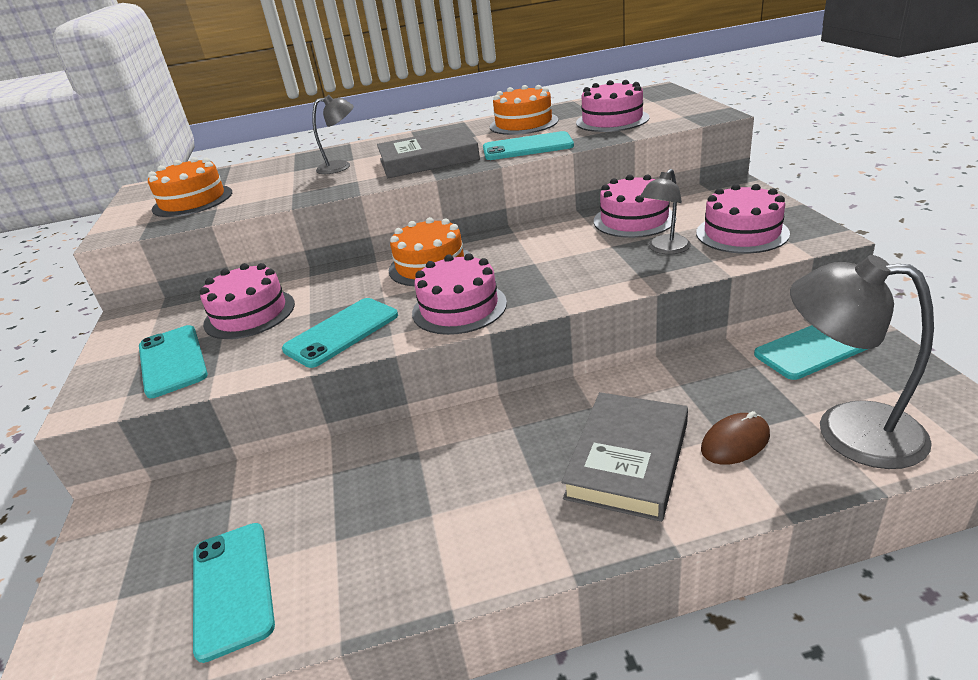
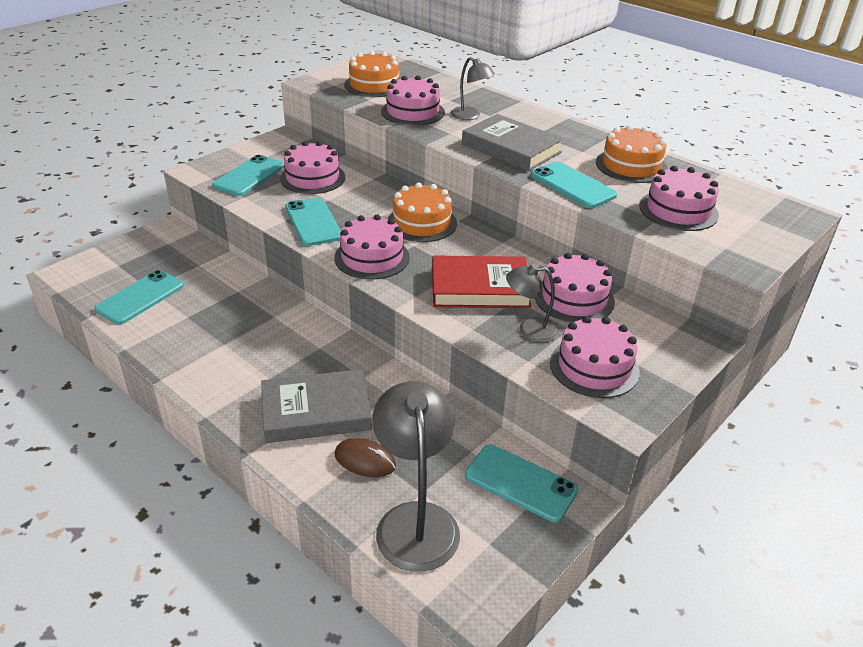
camera: 50 degrees right, 5 degrees up
(285, 190) = (412, 112): none -> pink cake
(342, 332) = (313, 222): turquoise phone -> turquoise phone turned 60 degrees clockwise
(576, 259) = (480, 288): none -> red book

